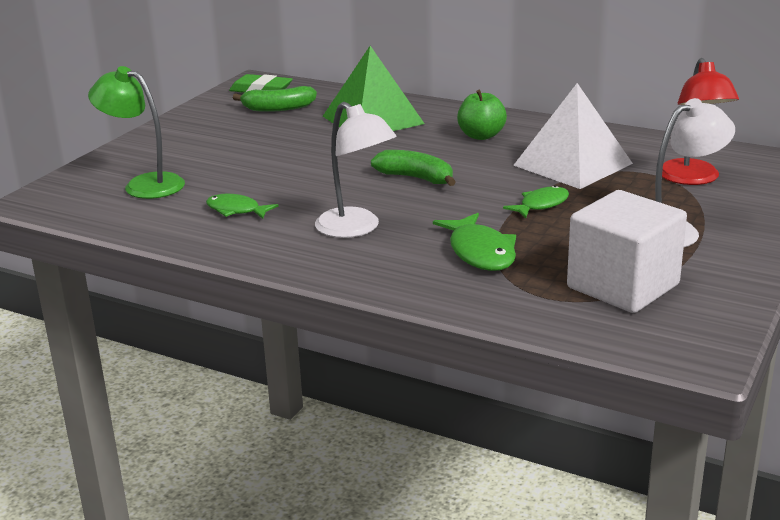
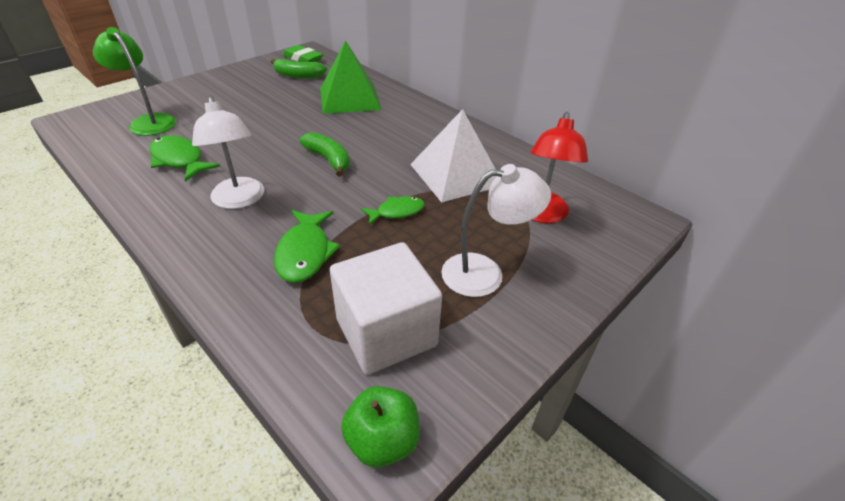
camera: 15 degrees right, 15 degrees up
(236, 210) = (179, 160): green fish -> green fish, size x1.53
(481, 136) = (411, 130): green apple -> green apple (382, 441)

